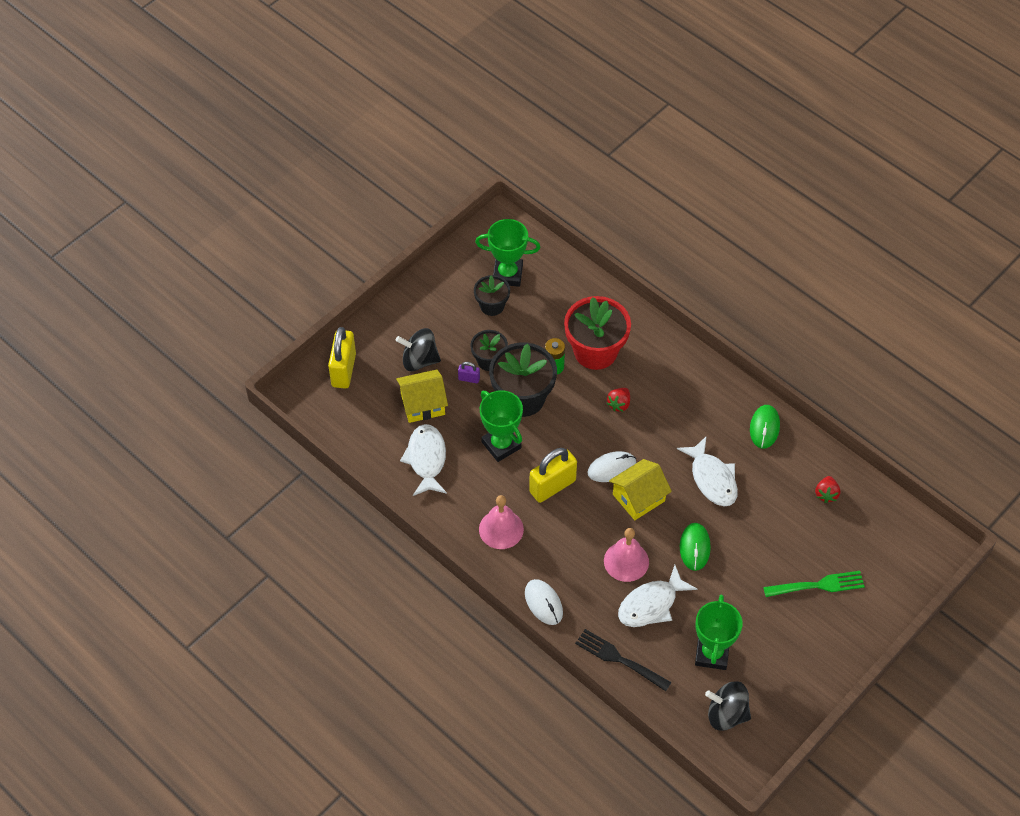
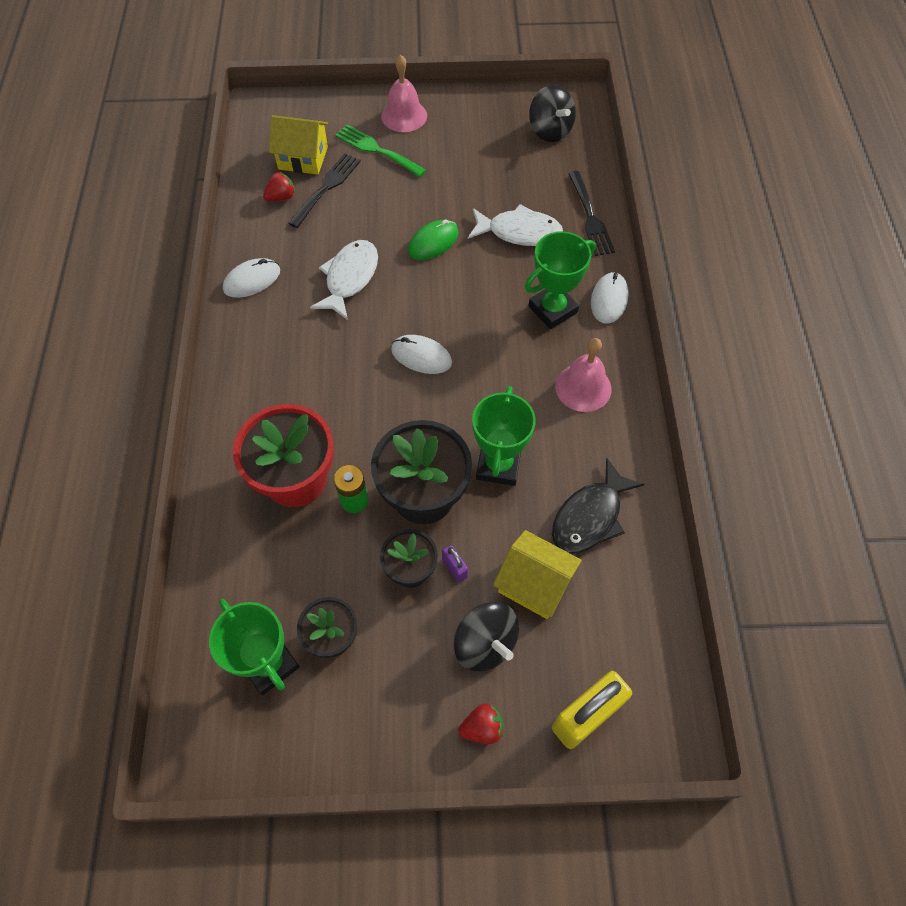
camera: 135 degrees left, 5 degrees up
(426, 459) = (590, 516): white fish -> black fish
(552, 486) = (493, 385): yellow padlock -> none
(619, 404) = (342, 406): red strawberry -> red strawberry (482, 727)
(626, 561) = (501, 276): pink bell -> pink bell (404, 116)
(638, 497) = (429, 313): yellow house -> yellow house (303, 158)
(712, 654) = (513, 169): green trophy -> green trophy (552, 309)
(764, 428) = (252, 280): green mouse -> white mouse
(809, 526) = (327, 188): none -> black fork

